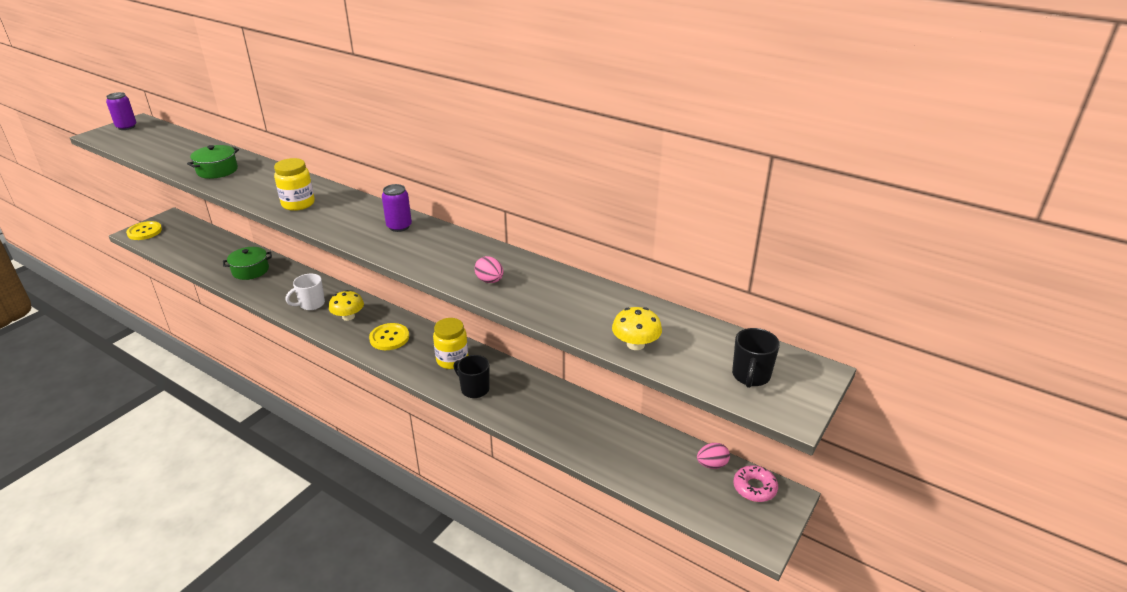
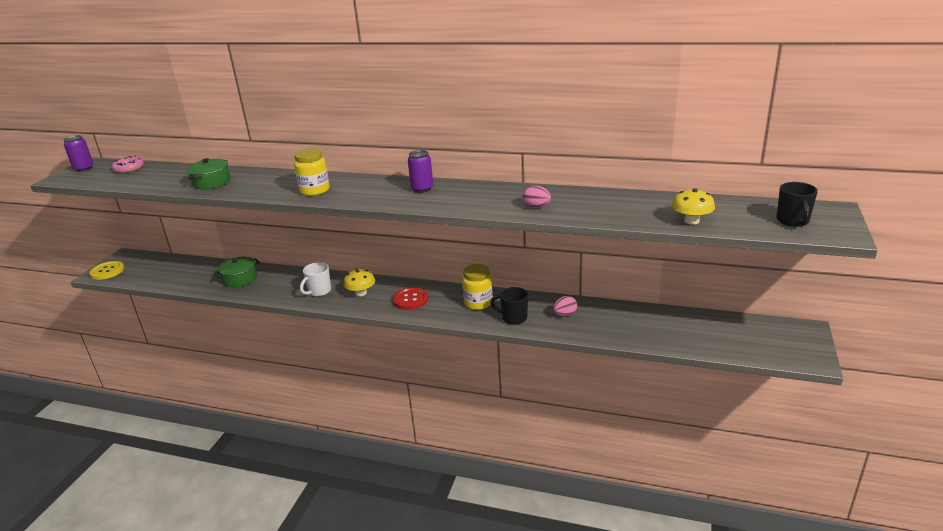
camera: 15 degrees left, 5 degrees down
(389, 338) = (410, 300): yellow button -> red button
(712, 464) = (738, 323): pink egg -> pink egg (565, 314)
(754, 488) = (781, 329): pink donut -> pink donut (129, 168)

